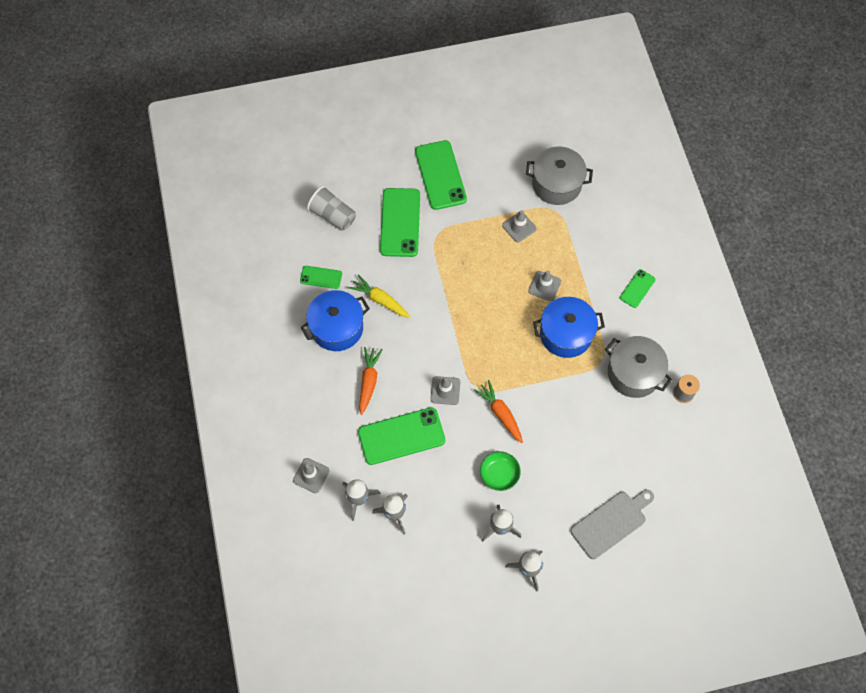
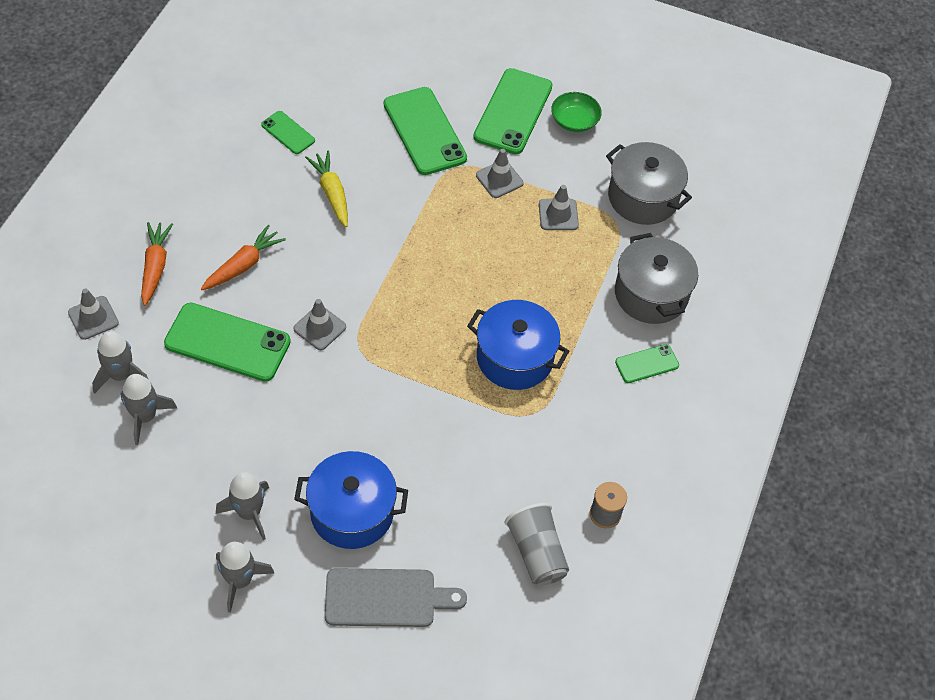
camera: 30 degrees right, 10 degrees down
(333, 215) = (356, 82): grey cup -> grey cup (536, 553)
(337, 328) = (259, 191): blue pot -> blue pot (352, 512)
(400, 222) = (424, 131): green phone -> green phone turned 60 degrees counterclockwise
(499, 474) = (301, 455): green bowl -> green bowl (574, 121)
(500, 413) = (361, 392): orange carrot -> orange carrot (155, 267)
(544, 286) = (534, 292): grey traffic cone -> grey traffic cone (499, 179)
(634, 373) = (561, 452): grey pot -> grey pot (651, 294)

